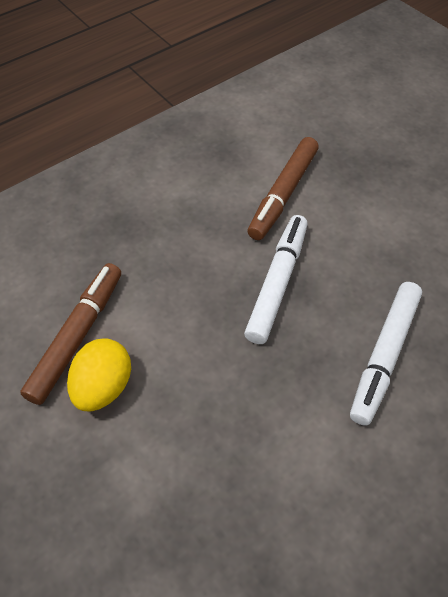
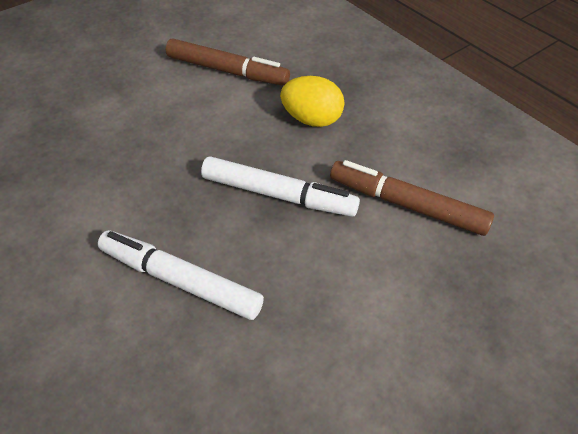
camera: 90 degrees right, 5 degrees down
(103, 387) = (179, 87): yellow egg -> yellow egg (312, 119)

